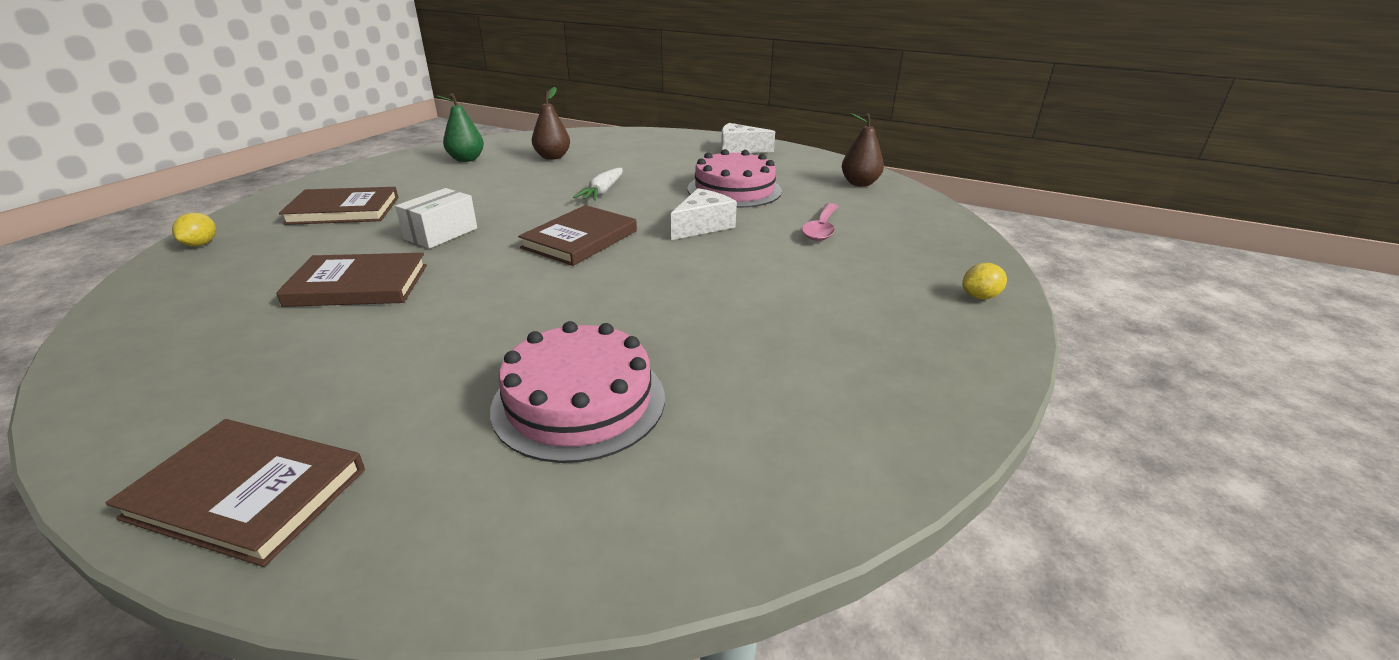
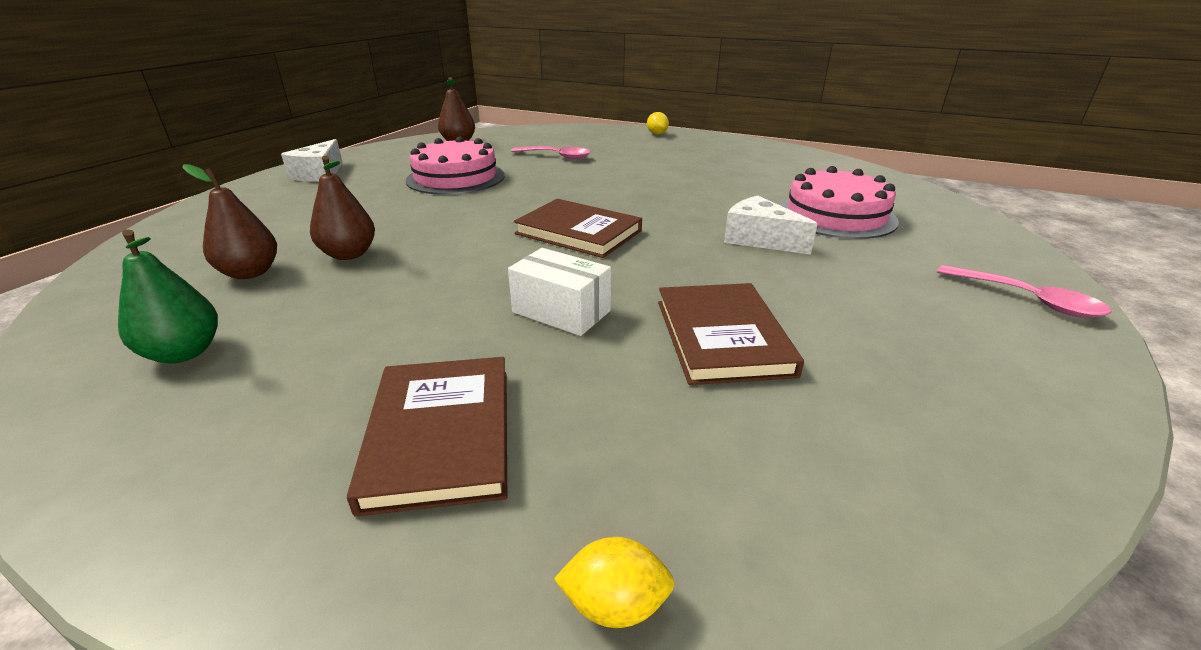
camera: 90 degrees left, 0 degrees up
(247, 493) = (1028, 300): brown book -> pink spoon
(569, 174) = (349, 254): none -> brown pear
(602, 192) = (435, 231): white carrot -> none
(702, 226) = (547, 188): white cheese -> white cheese (759, 239)

